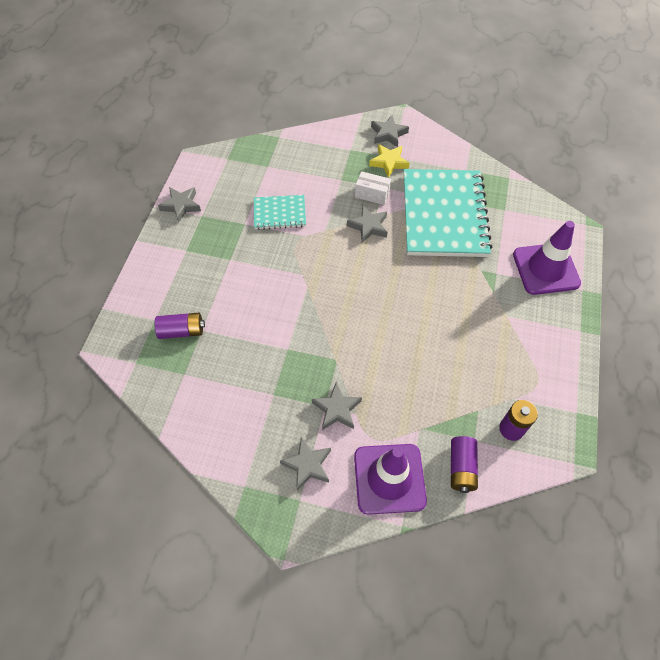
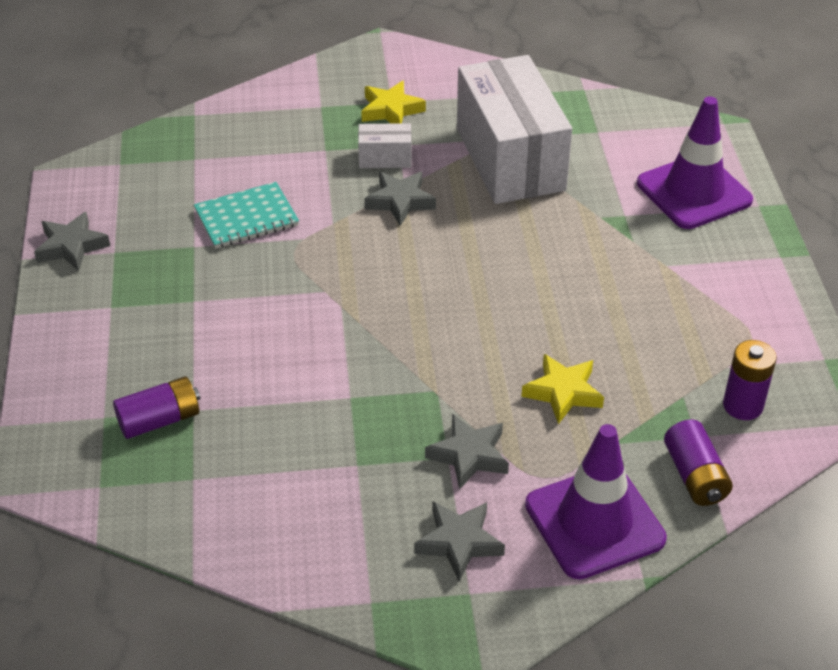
camera: 20 degrees left, 15 degrees down
(388, 134) = (371, 73): grey star -> none
(408, 384) = (563, 392): none -> yellow star
(444, 215) = (510, 159): turquoise notebook -> white box

